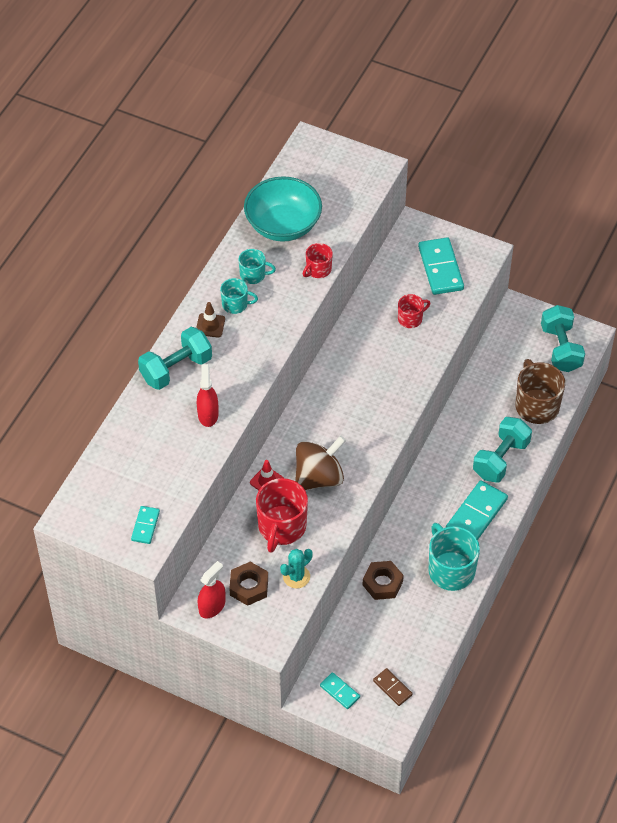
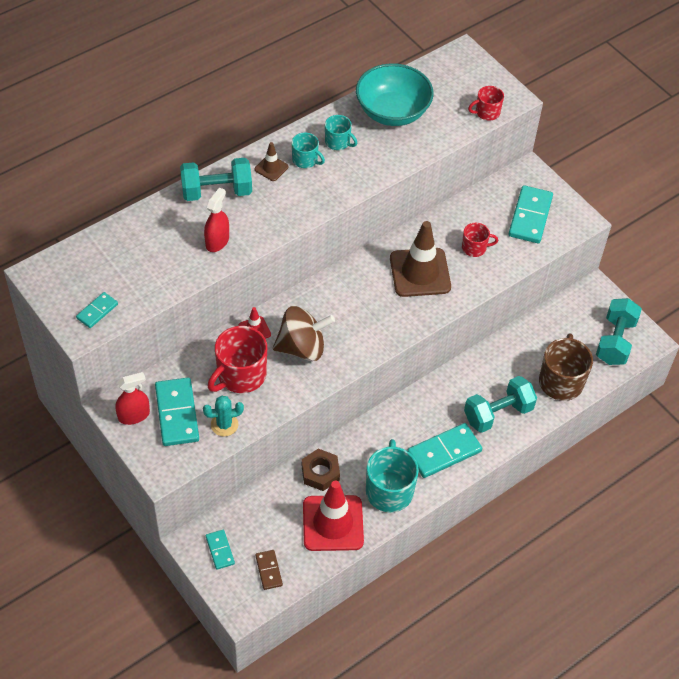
camera: 25 degrees right, 0 degrees up
(249, 587) = (177, 413): brown nut -> turquoise domino
(318, 270) = (398, 161): red mug -> red mug (486, 112)
(377, 363) = (420, 273): none -> brown traffic cone
(421, 621) = (333, 523): none -> red traffic cone

